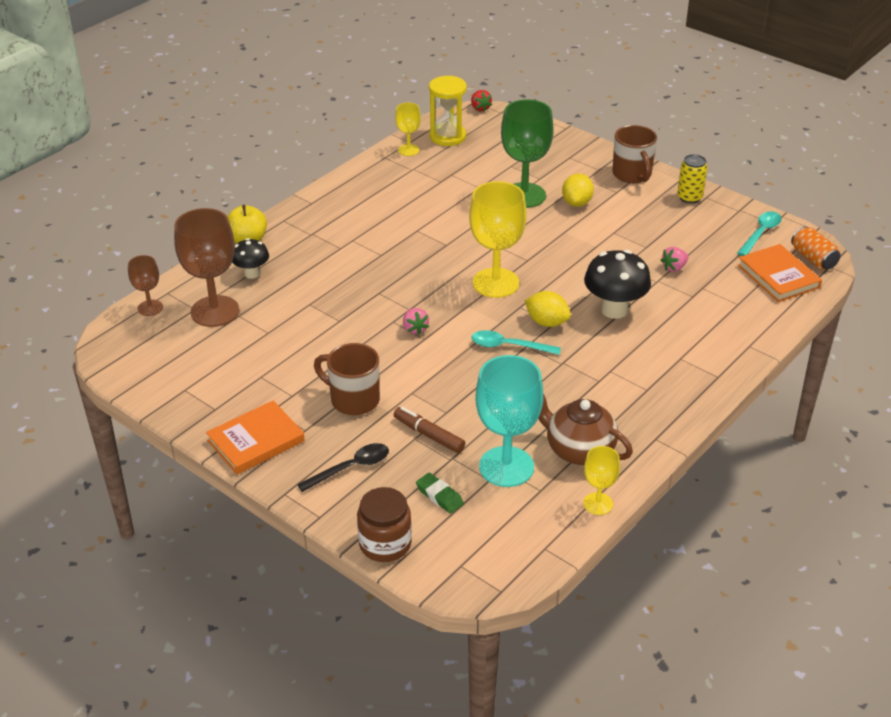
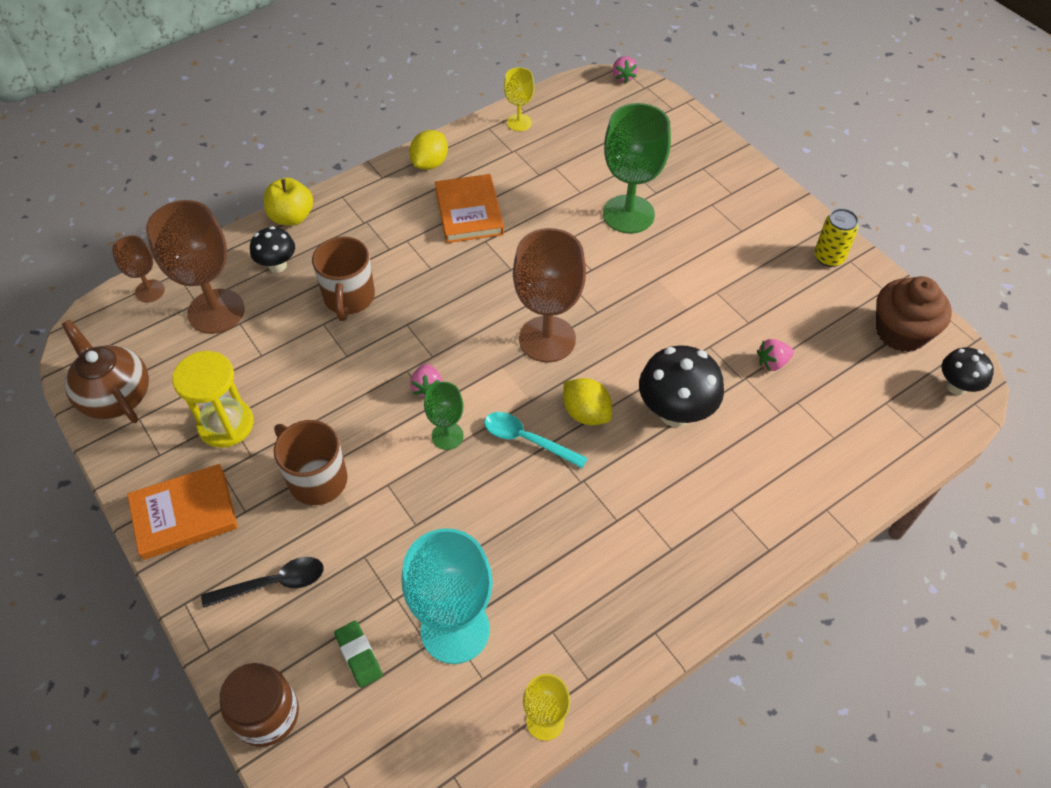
camera: 15 degrees right, 15 degrees up
(429, 435) = (382, 555): brown marker -> none
(445, 355) = (447, 436): none -> green goblet
(447, 136) = (571, 111): yellow hourglass -> yellow hourglass (226, 424)
(480, 108) = (623, 77): red strawberry -> pink strawberry
(496, 283) = (547, 339): yellow goblet -> brown goblet
(577, 203) = (687, 238): yellow lemon -> yellow lemon (430, 163)
(579, 450) = (552, 626): brown teapot -> brown teapot (116, 396)
(632, 175) = (769, 209): brown mug -> brown mug (349, 298)
(760, 233) = (901, 332): turquoise spoon -> brown cupcake
(778, 276) = (901, 405): orange book -> orange book (469, 212)
(813, 259) = (956, 386): orange can -> black mushroom

